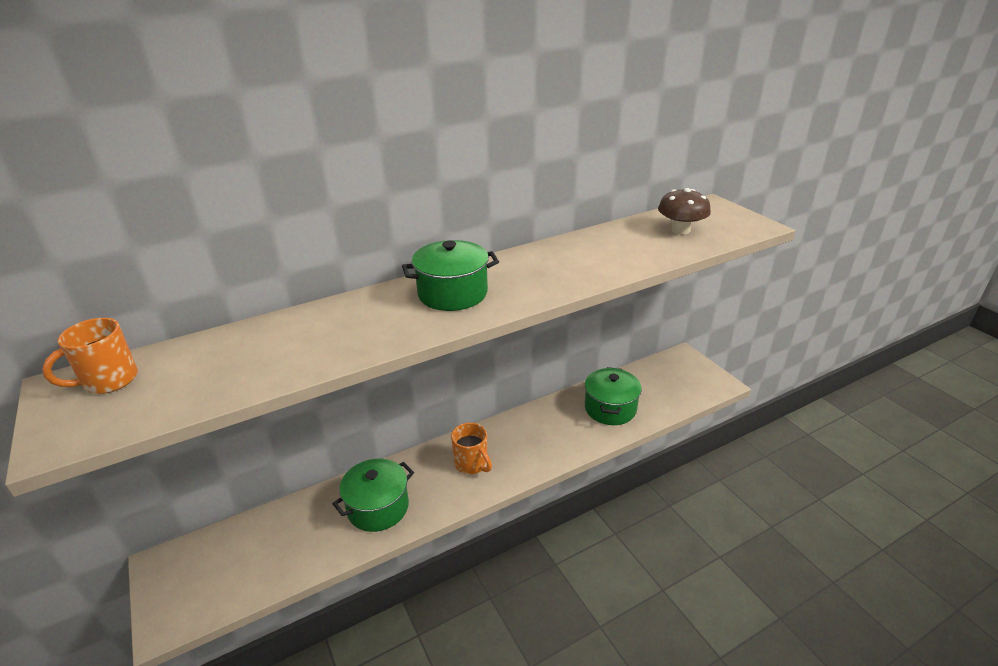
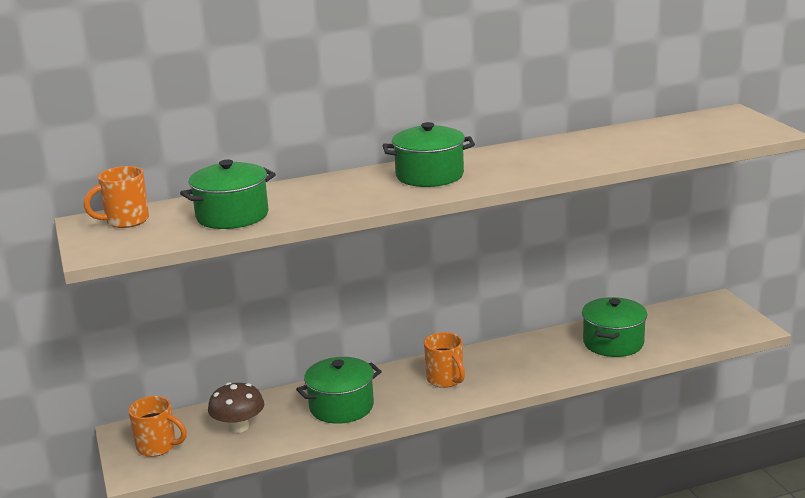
camera: 10 degrees right, 10 degrees down
(193, 582) = (158, 447): none -> orange mug
(238, 366) = (232, 216): none -> green pot
(680, 230) = (683, 134): brown mushroom -> brown mushroom (238, 427)

